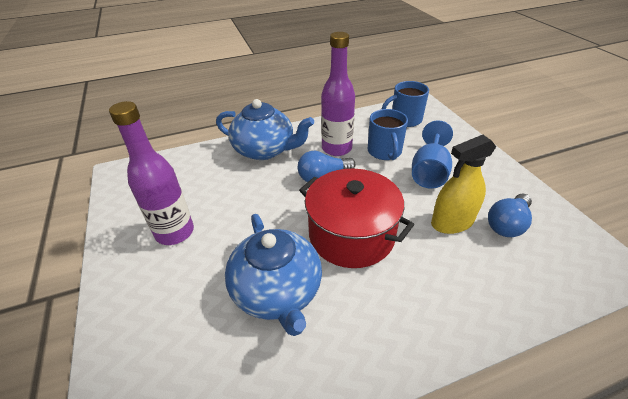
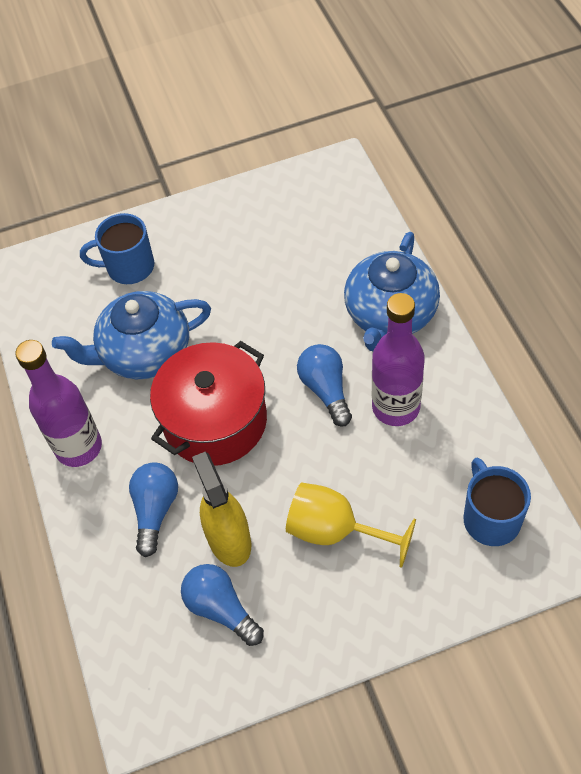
camera: 95 degrees right, 15 degrees up
(175, 232) = (231, 249): purple bottle -> purple bottle (79, 447)
(384, 152) = (388, 474): blue mug -> blue mug (128, 267)
(429, 172) = (335, 531): blue goblet -> yellow goblet
(441, 269) = (155, 510): none -> blue light bulb

